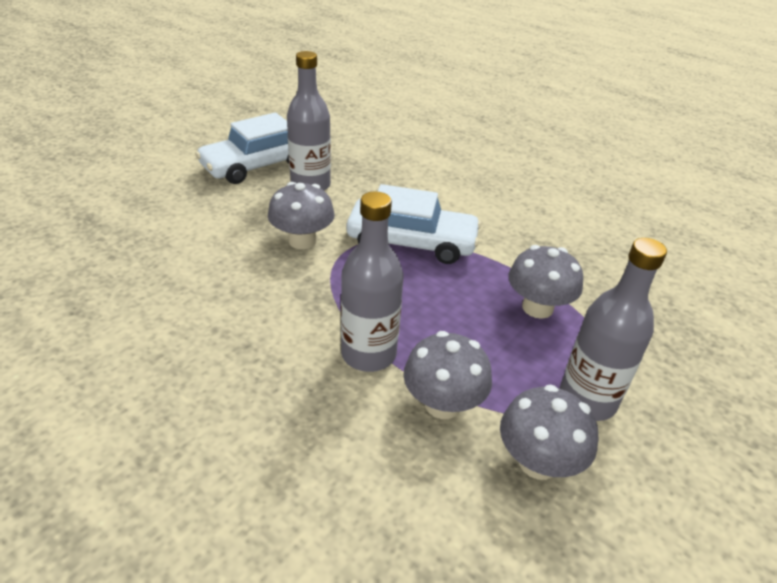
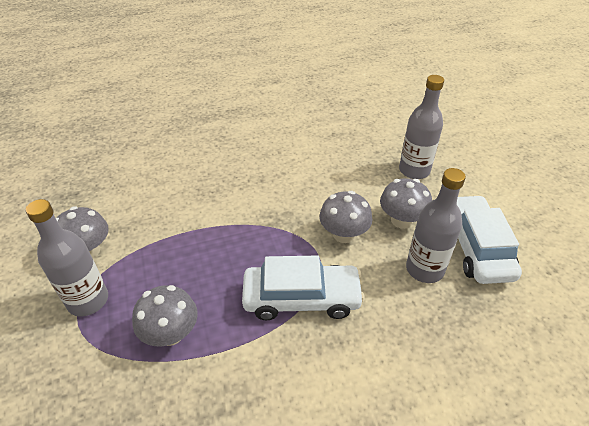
camera: 125 degrees right, 5 degrees up
(368, 354) = (213, 221): grey bottle -> grey bottle (414, 170)
(411, 242) = (301, 298): white car -> white car turned 135 degrees counterclockwise
(442, 404) = (154, 234): grey mushroom -> grey mushroom (401, 220)

